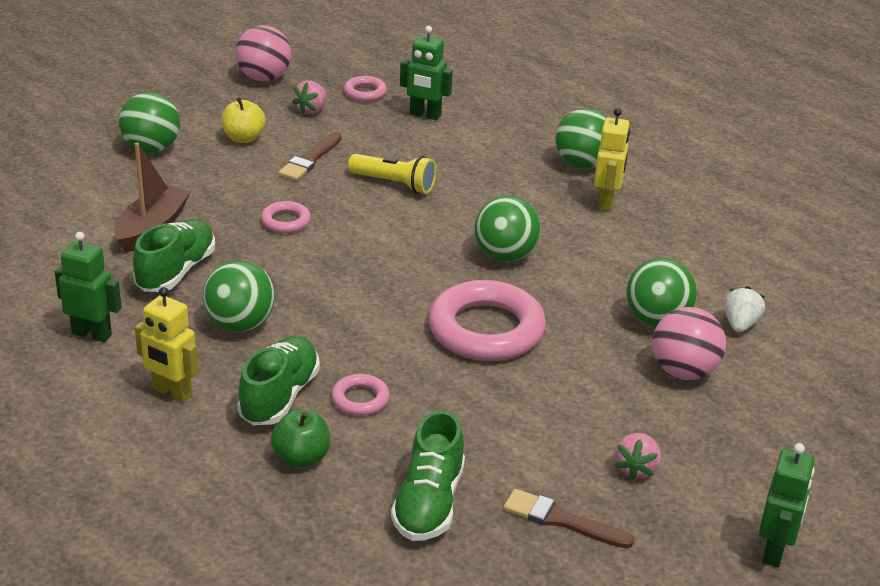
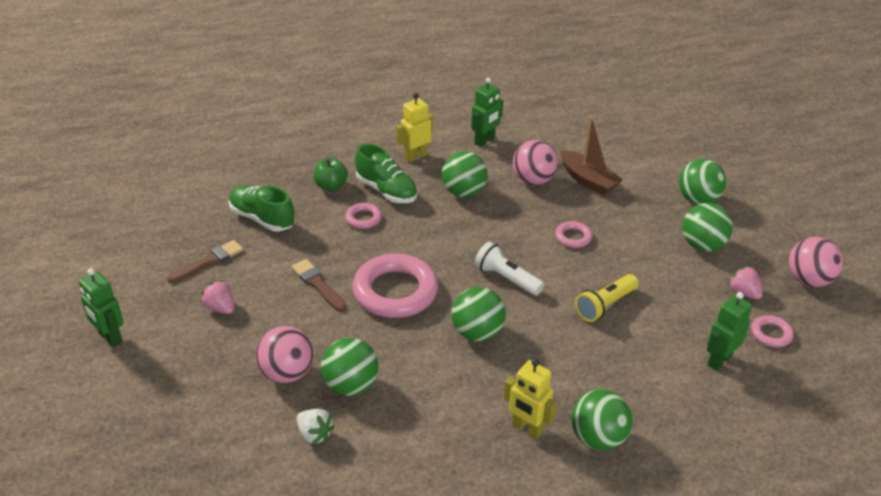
camera: 115 degrees right, 5 degrees up
(176, 271) = (533, 180): green shoe -> pink ball
(243, 138) = (702, 245): yellow apple -> green ball
(310, 160) = (658, 271): brown brush -> brown brush (318, 284)
(398, 254) = (506, 278): none -> white flashlight

